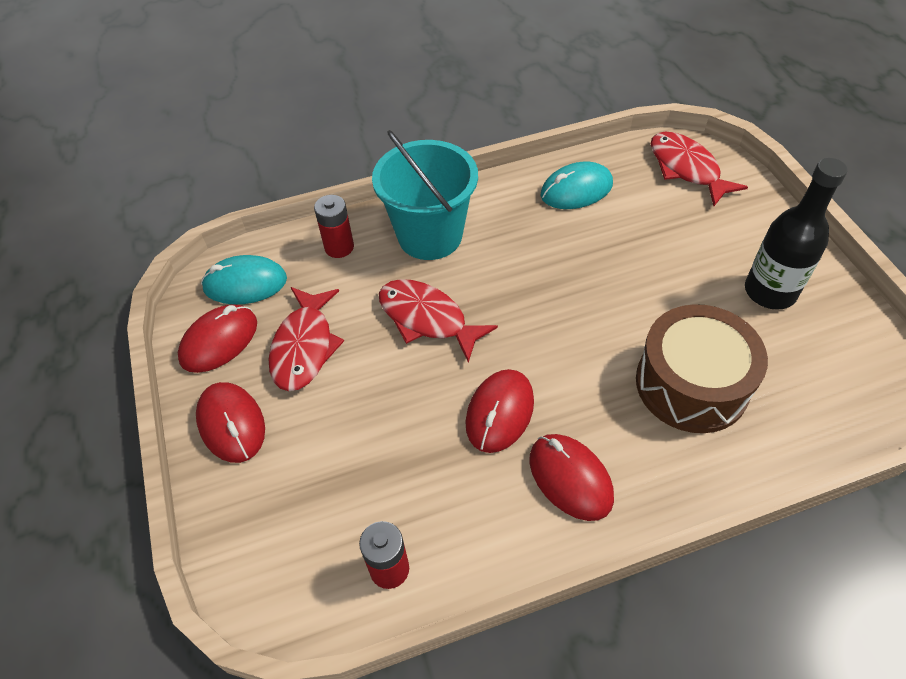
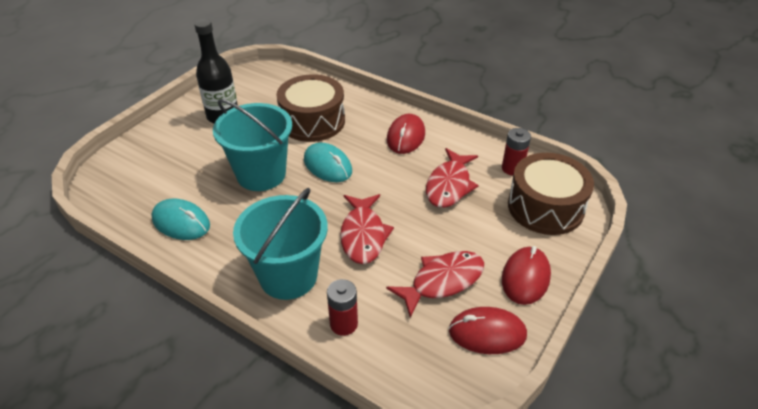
camera: 130 degrees left, 10 degrees down
(245, 283) = (430, 359): turquoise mouse -> turquoise mouse (328, 165)
(289, 543) = (545, 207): none -> brown drum
(500, 412) = (396, 174): red mouse -> none
(608, 279) = (261, 174): none -> turquoise bucket
(686, 169) = (123, 179): red fish -> red fish (449, 185)

